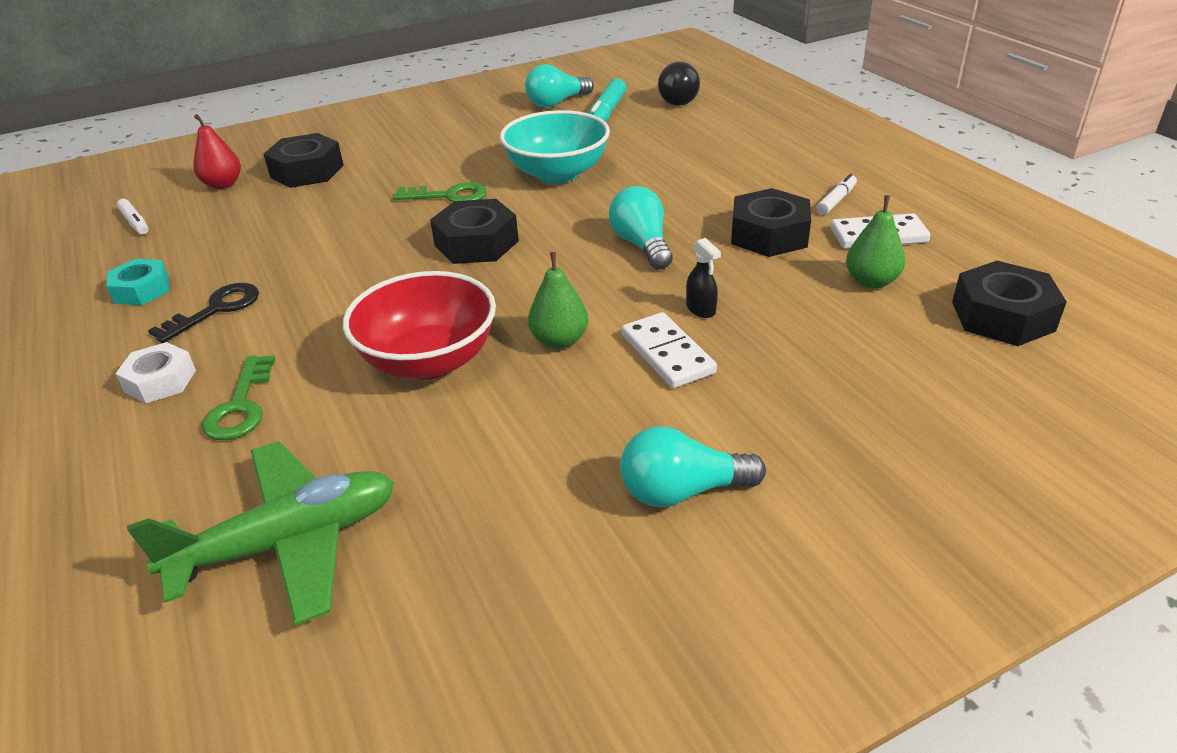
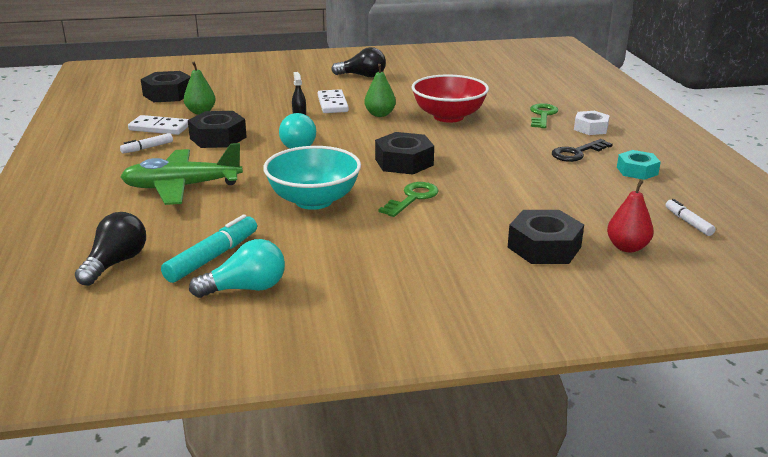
camera: 165 degrees left, 10 degrees down
(288, 543) = (509, 83): green plane -> green plane (182, 187)
(448, 196) = (412, 198): green key -> green key turned 105 degrees clockwise
(682, 491) = (362, 76): turquoise light bulb -> black light bulb

